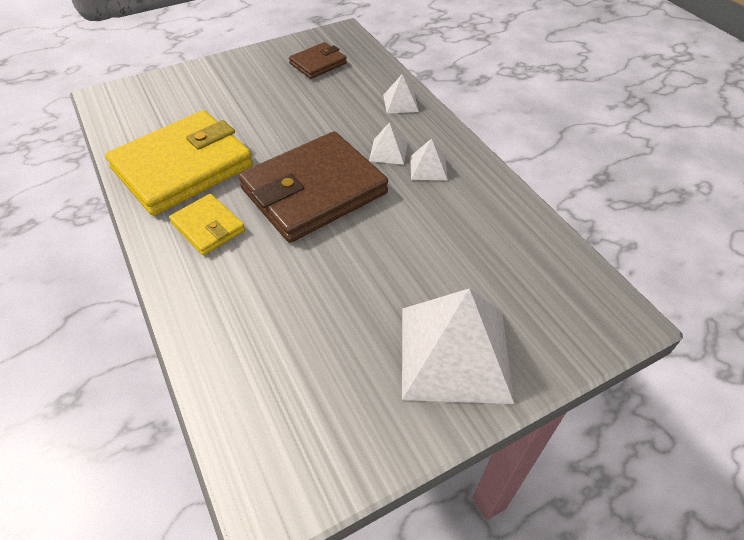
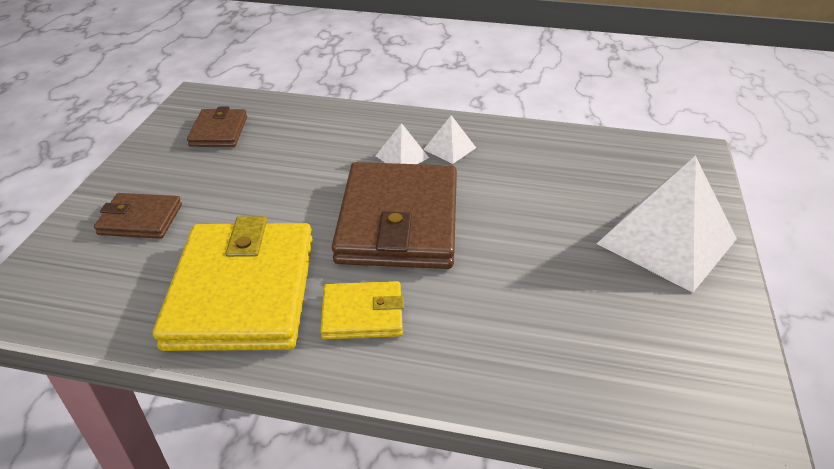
camera: 50 degrees left, 10 degrees down
(205, 92) = (140, 219): none -> brown wallet
(400, 103) = (348, 119): white pyramid -> none

